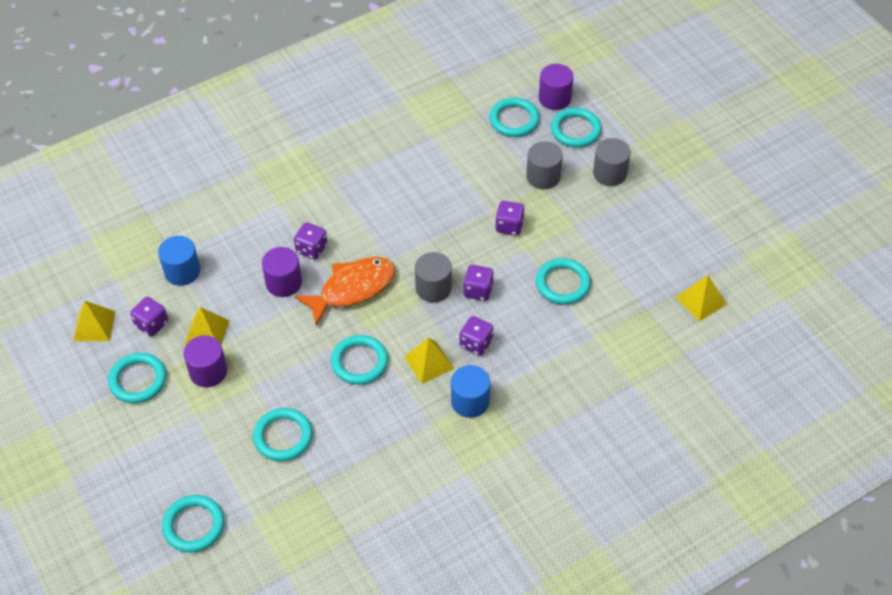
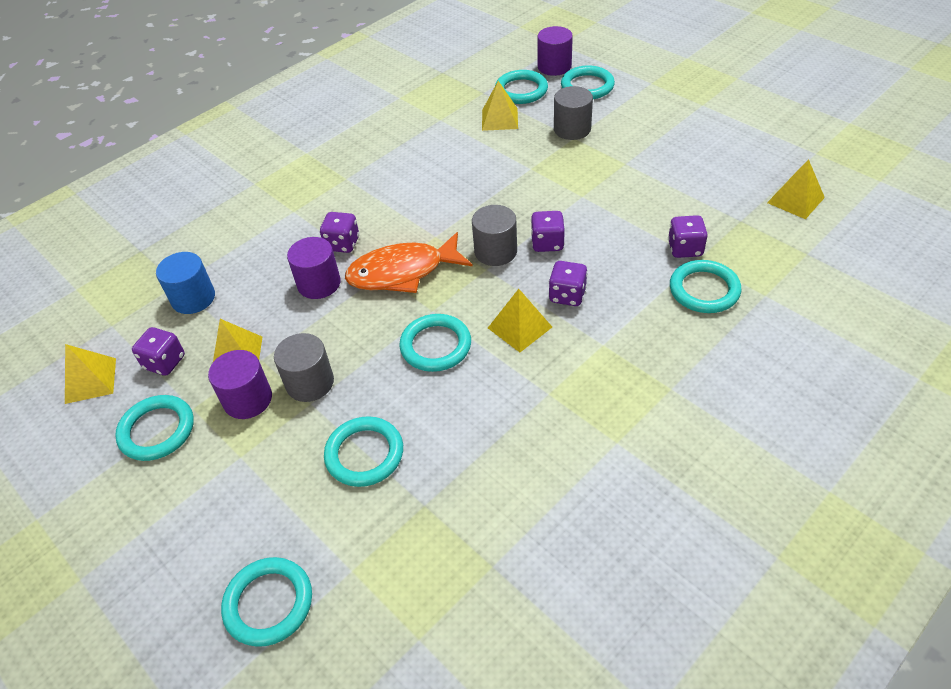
camera: 10 degrees left, 5 degrees down
(352, 289) = (402, 272): orange fish -> orange fish turned 150 degrees counterclockwise
(470, 401) = (586, 358): blue cylinder -> none
(483, 149) = (500, 119): none -> yellow pyramid
(509, 226) = (556, 178): purple dice -> purple dice (685, 249)
(562, 284) = (638, 216): turquoise ring -> turquoise ring (704, 290)
(610, 173) = (639, 113): grey cylinder -> grey cylinder (310, 383)

